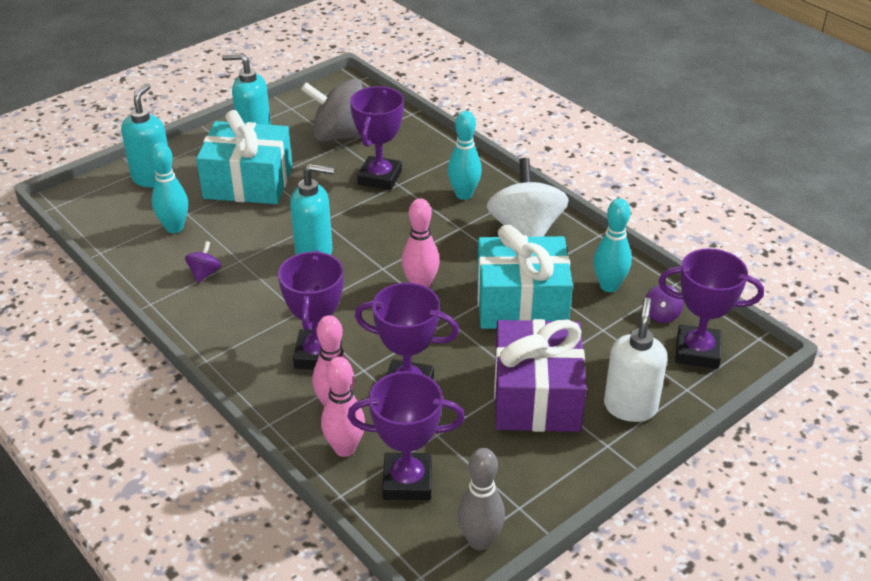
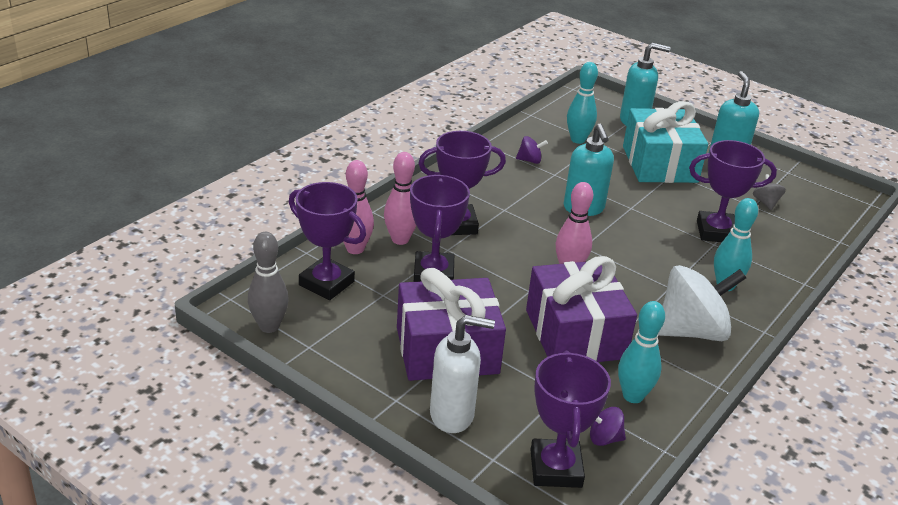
camera: 75 degrees right, 5 degrees down
(340, 136) = (765, 203): grey spinning top -> grey spinning top, size x0.43
(407, 481) = (326, 283): purple trophy -> purple trophy turned 45 degrees counterclockwise
(521, 303) = (575, 334): turquoise gift -> purple gift

